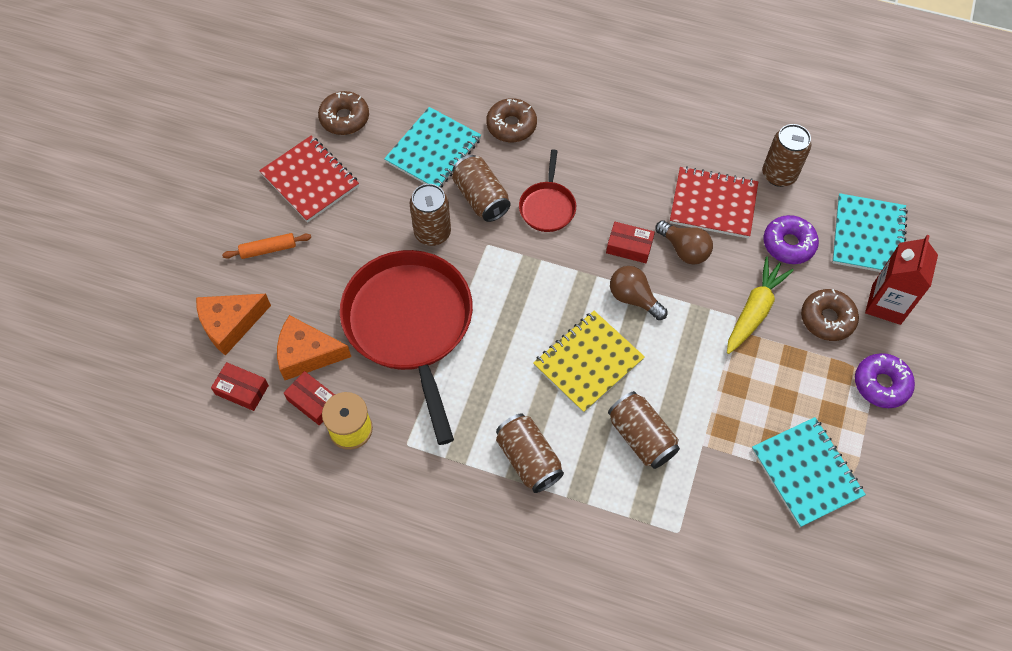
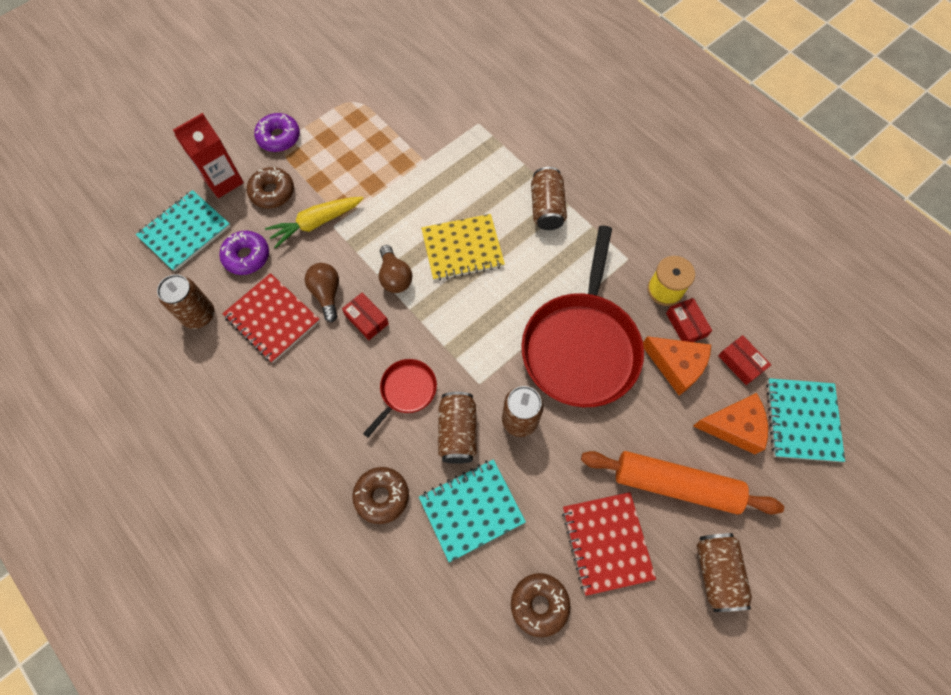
camera: 150 degrees left, 5 degrees up
(268, 249) = (675, 484): orange rolling pin -> orange rolling pin, size x2.18
(641, 437) = (461, 184): brown can -> brown can (716, 572)
(806, 472) = (374, 115): turquoise notebook -> turquoise notebook (802, 420)

